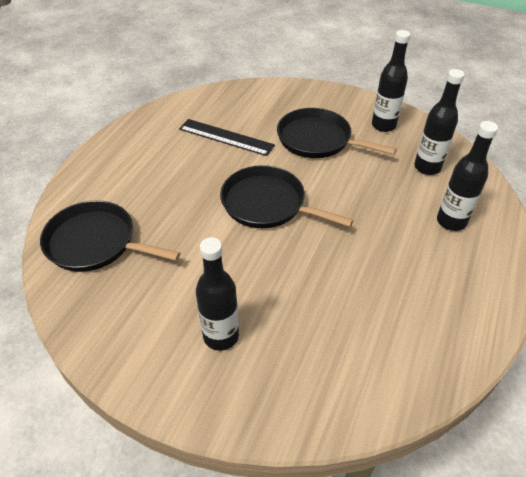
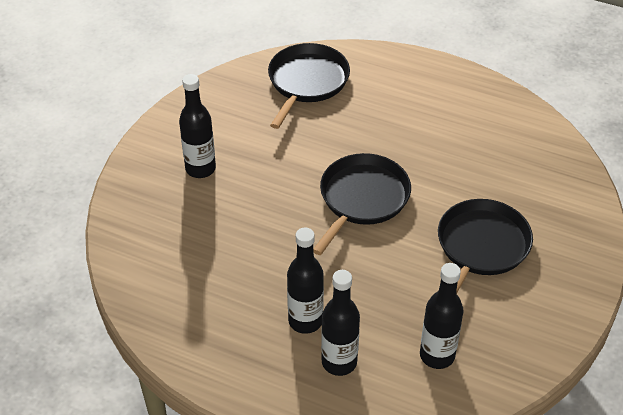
camera: 90 degrees right, 0 degrees up
(226, 137) = (474, 162): black ruler -> none
(383, 125) = (523, 320): black bottle -> black bottle (305, 321)

